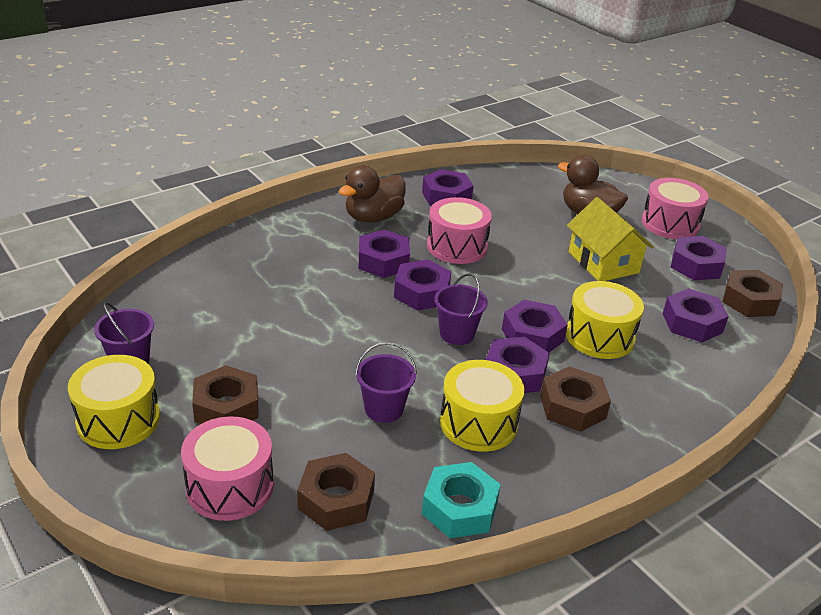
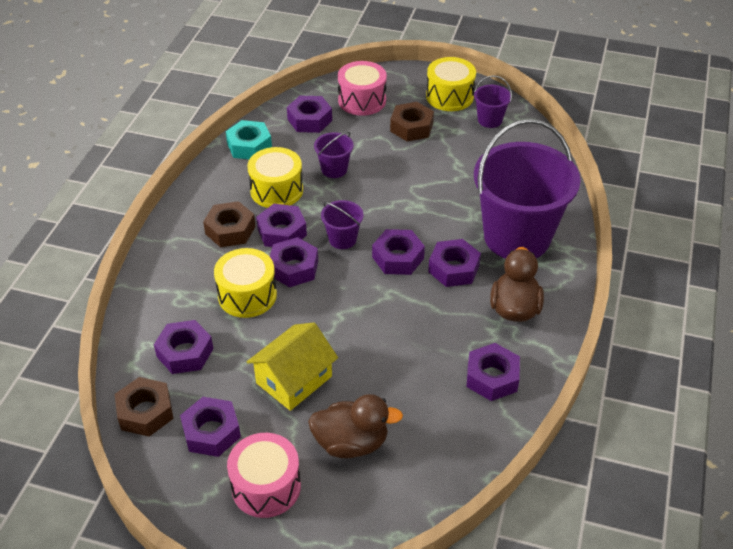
camera: 145 degrees right, 10 degrees up
(294, 253) = (517, 237): none -> purple bucket
(336, 500) = (309, 120): brown nut -> purple nut
(457, 246) = (420, 319): pink drum -> none
(603, 262) = (294, 379): yellow house -> yellow house turned 75 degrees counterclockwise

